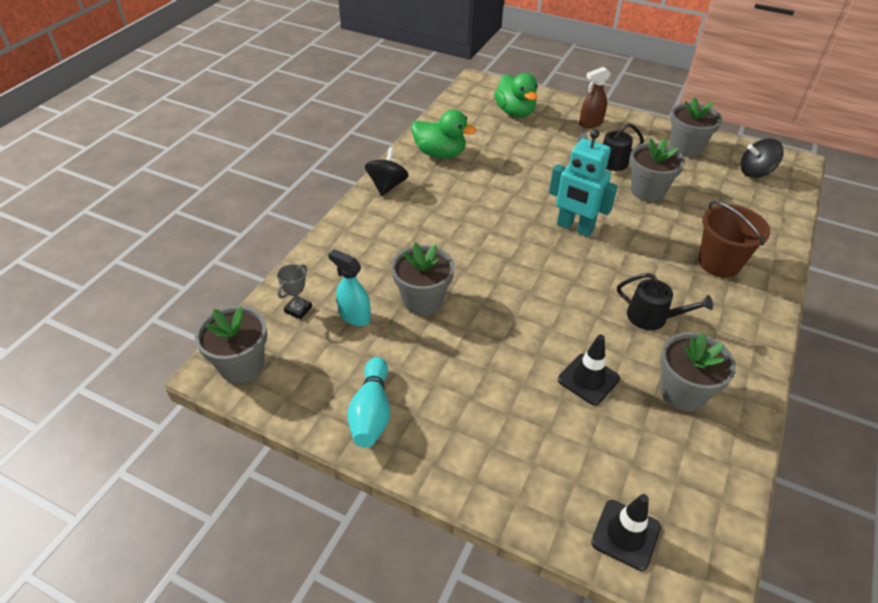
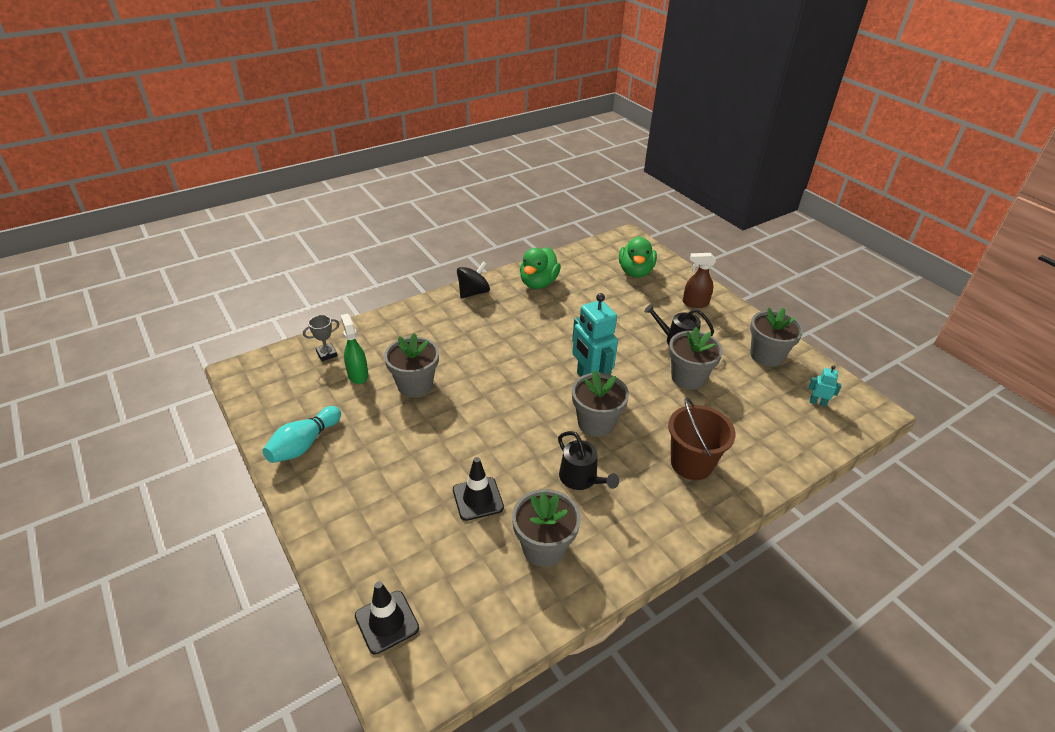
camera: 30 degrees right, 5 degrees down
(241, 365) = (258, 375): grey flower pot -> grey flower pot (596, 423)
(354, 316) = (358, 375): turquoise spray bottle -> green spray bottle
(440, 153) = (538, 283): green duck -> green duck turned 60 degrees clockwise
(755, 172) = (817, 402): black spinning top -> turquoise robot

